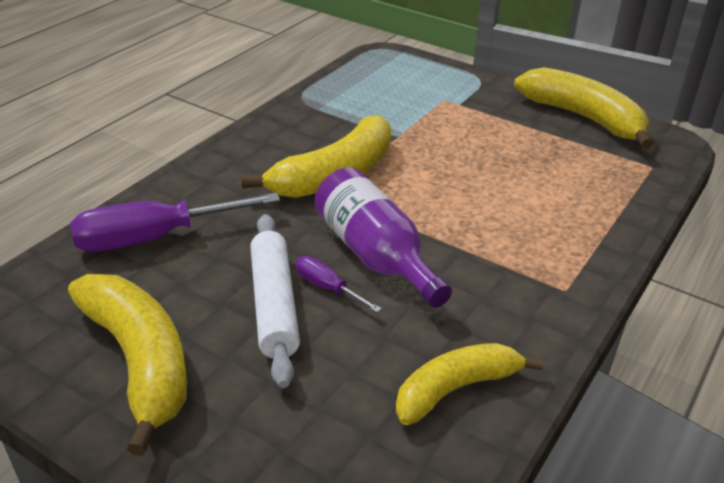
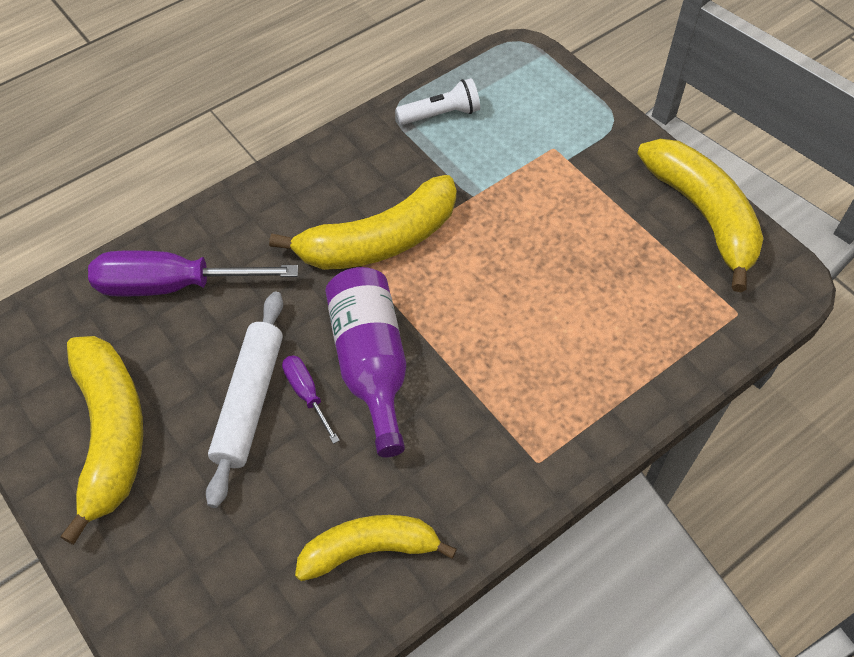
camera: 20 degrees right, 20 degrees up
(342, 94) = (441, 114): none -> white flashlight

